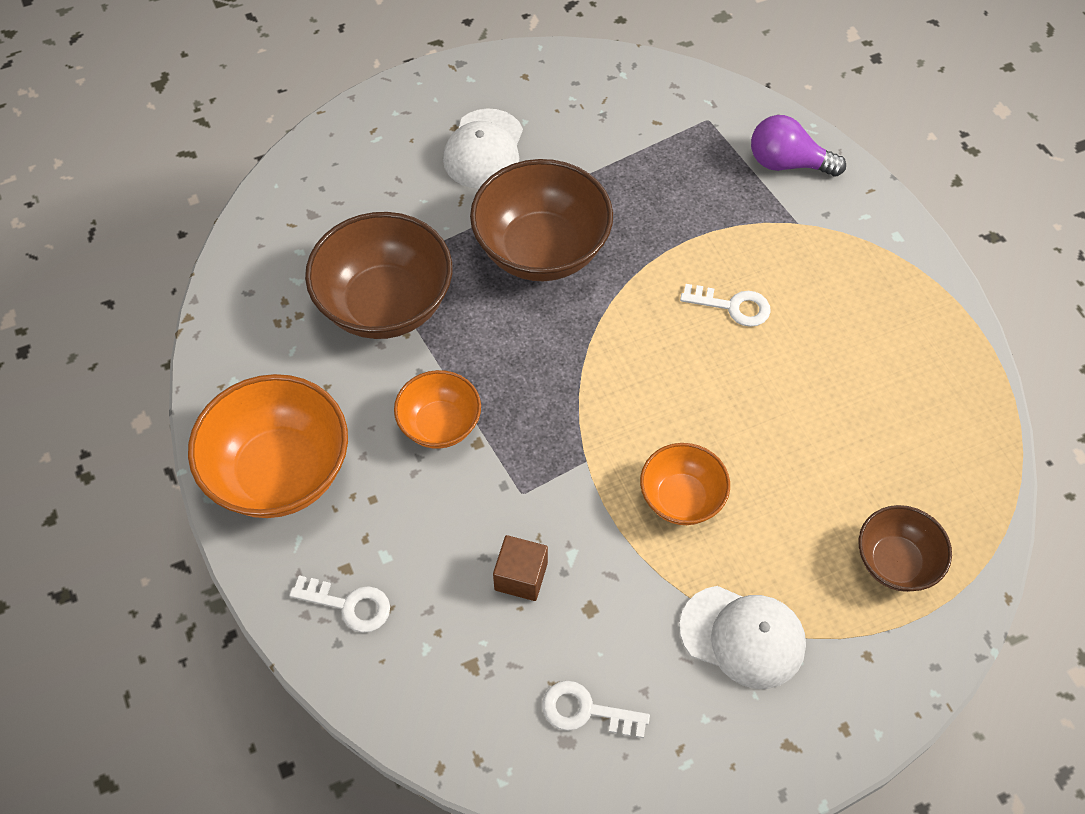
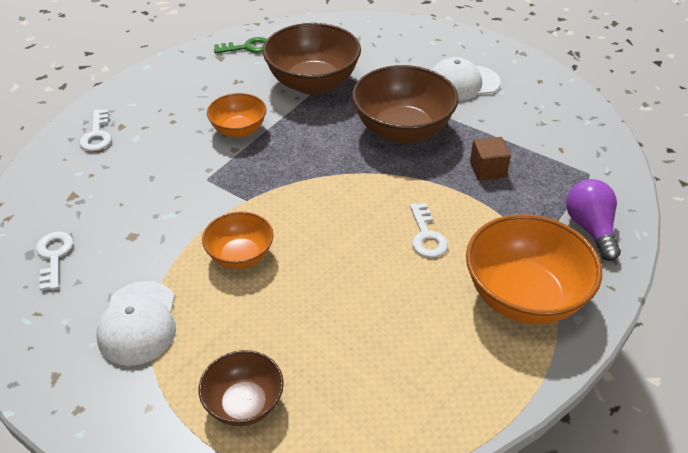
camera: 65 degrees right, 15 degrees down
(246, 351) = (247, 47): none -> green key
(280, 472) = (174, 83): orange bowl -> orange bowl (524, 297)
(521, 576) = (144, 197): brown cube -> brown cube (487, 170)

